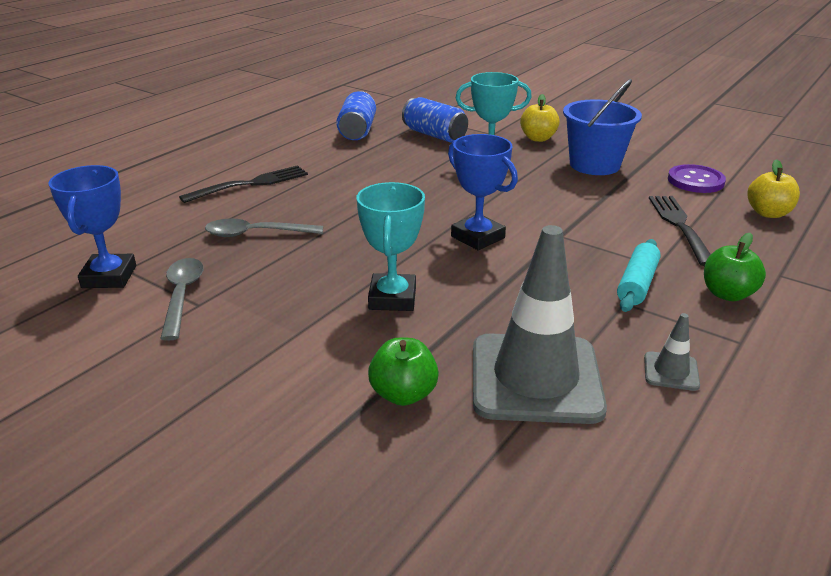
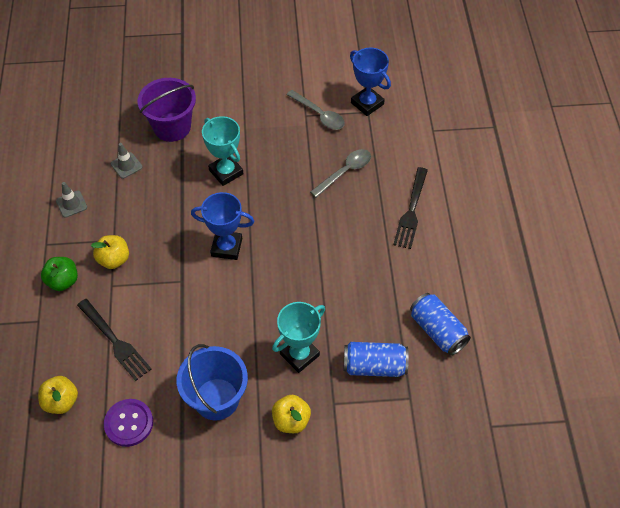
camera: 140 degrees right, 25 degrees up
(403, 394) = (172, 127): green apple -> purple bucket
(535, 378) = (126, 165): grey traffic cone -> grey traffic cone, size x0.41
(637, 284) = (114, 259): turquoise rolling pin -> yellow apple

